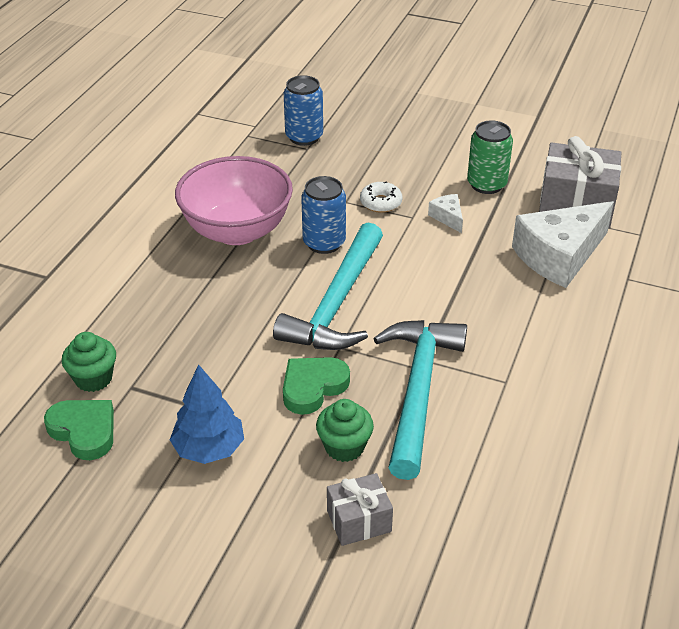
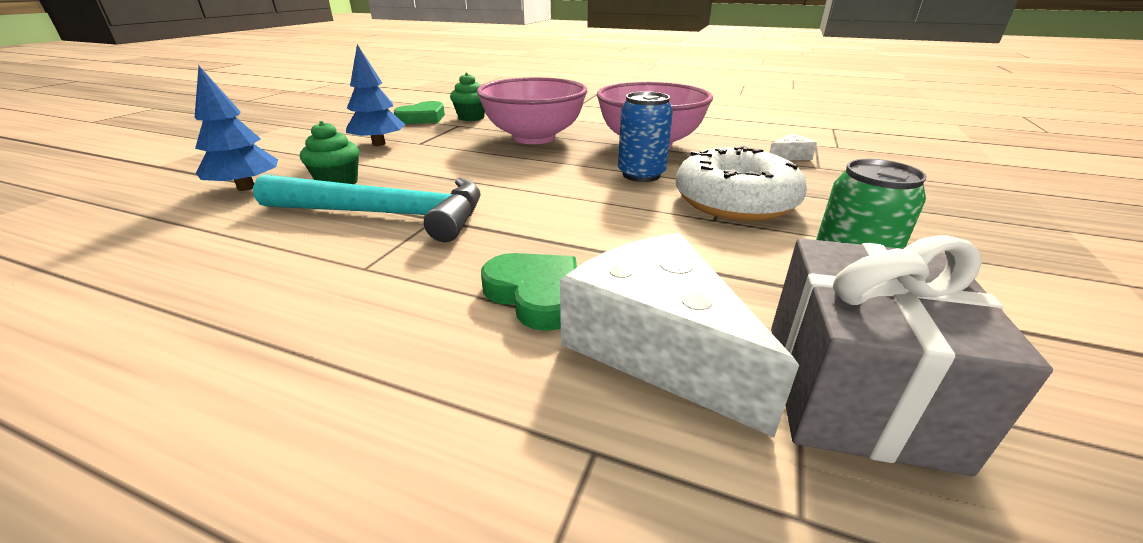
camera: 90 degrees right, 10 degrees down
(201, 313) = (534, 137): none -> pink bowl
(304, 137) = (841, 165): blue can -> none
(313, 387) = (423, 172): green heart -> green heart (536, 295)
(336, 303) = (540, 180): turquoise hammer -> none
(359, 521) = (246, 188): grey gift -> blue tree
(380, 203) = (735, 201): white donut -> white donut, size x2.19
(447, 217) = (726, 242): white cheese -> white cheese (789, 156)

